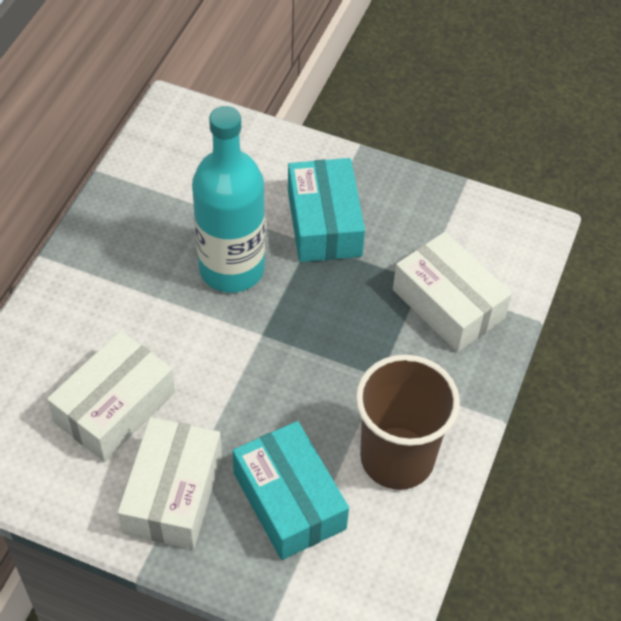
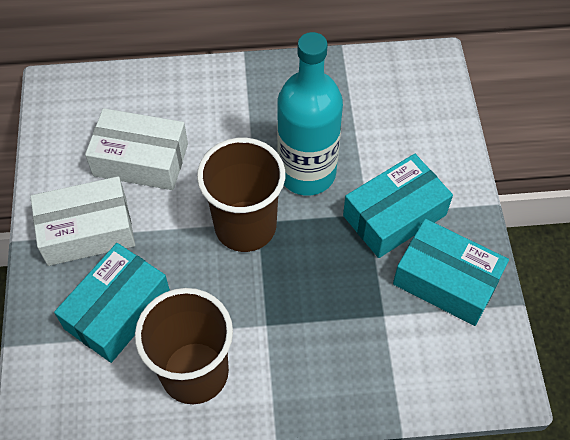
camera: 65 degrees right, 5 degrees up
(260, 347) = (245, 226): none -> brown cup
(414, 218) = (446, 281): none -> turquoise box
(448, 304) = (372, 347): white box -> none

